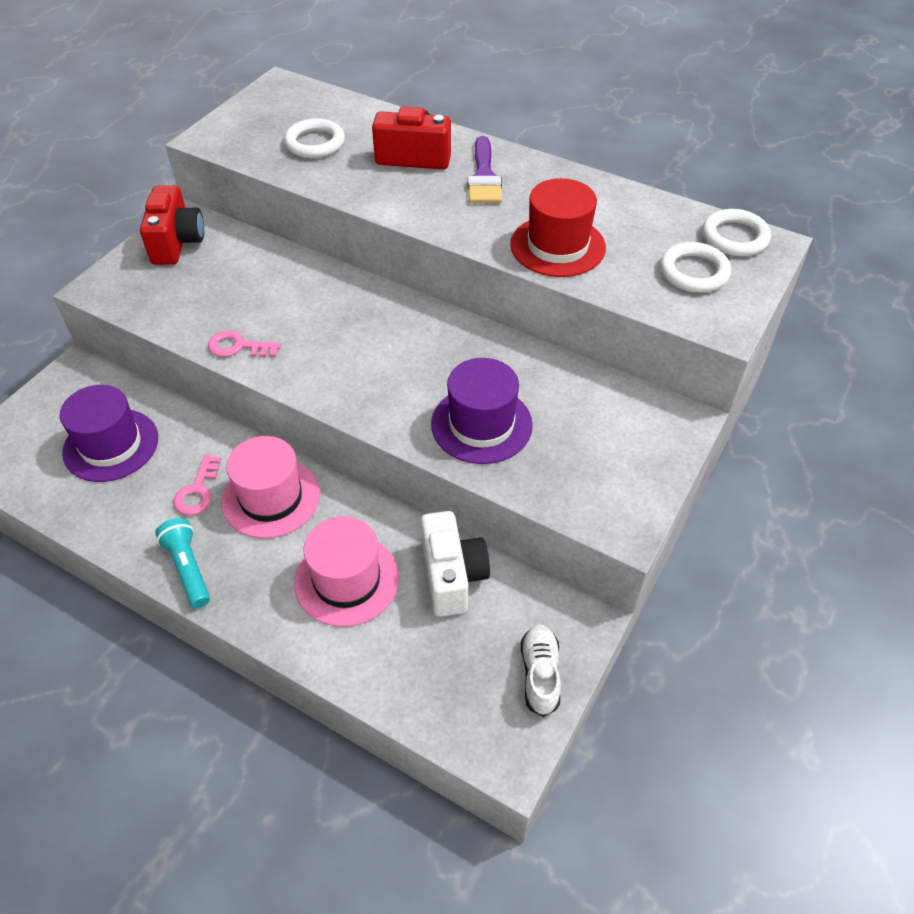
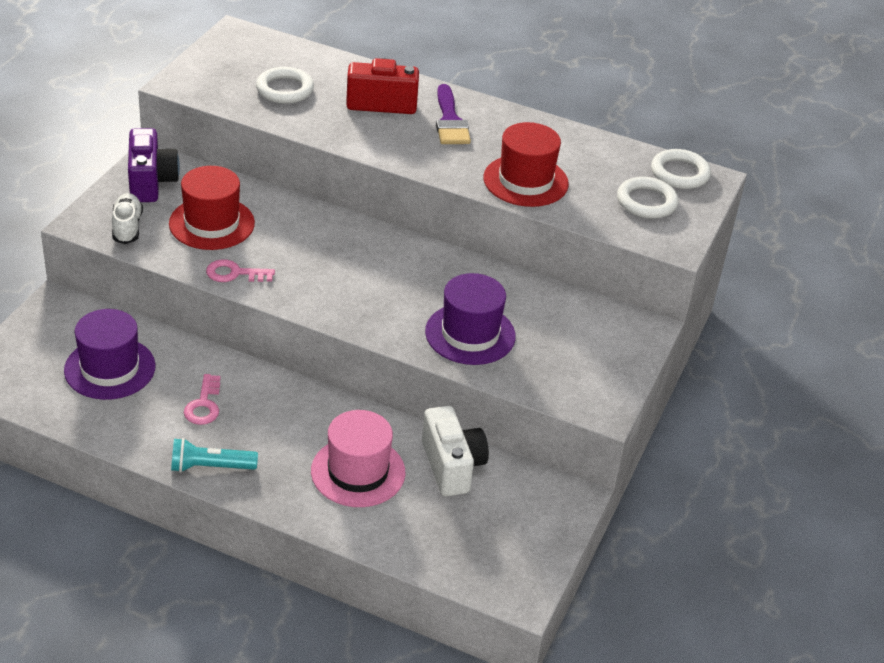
camera: 10 degrees left, 10 degrees down
(177, 243) = (151, 182): red camera -> purple camera
(188, 568) = (210, 467): turquoise flashlight -> turquoise flashlight turned 60 degrees counterclockwise
(228, 288) = (211, 223): none -> red hat
(271, 498) = (274, 409): pink hat -> none
(540, 674) = (539, 536): white shoe -> white shoe (127, 227)

